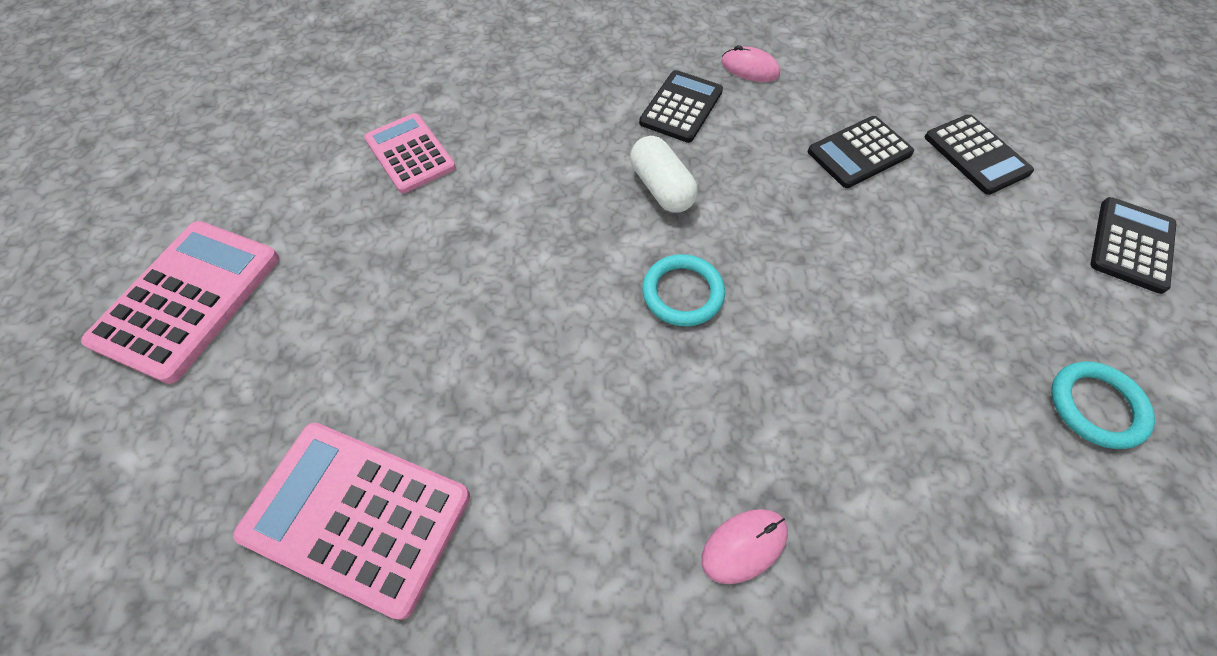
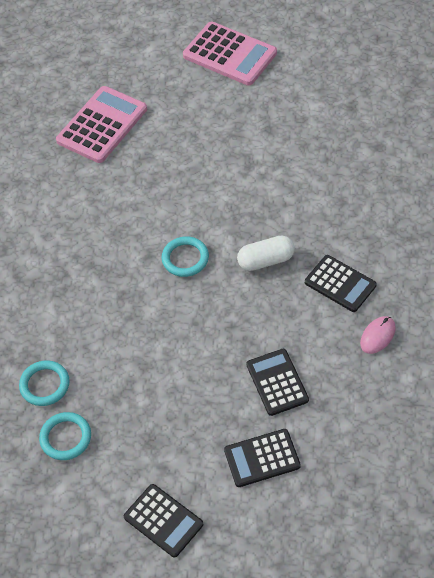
camera: 105 degrees right, 5 degrees down
(410, 154) = (318, 136): pink calculator -> none
(744, 545) = (47, 259): pink mouse -> none
(1021, 470) = (45, 385): none -> turquoise ring

